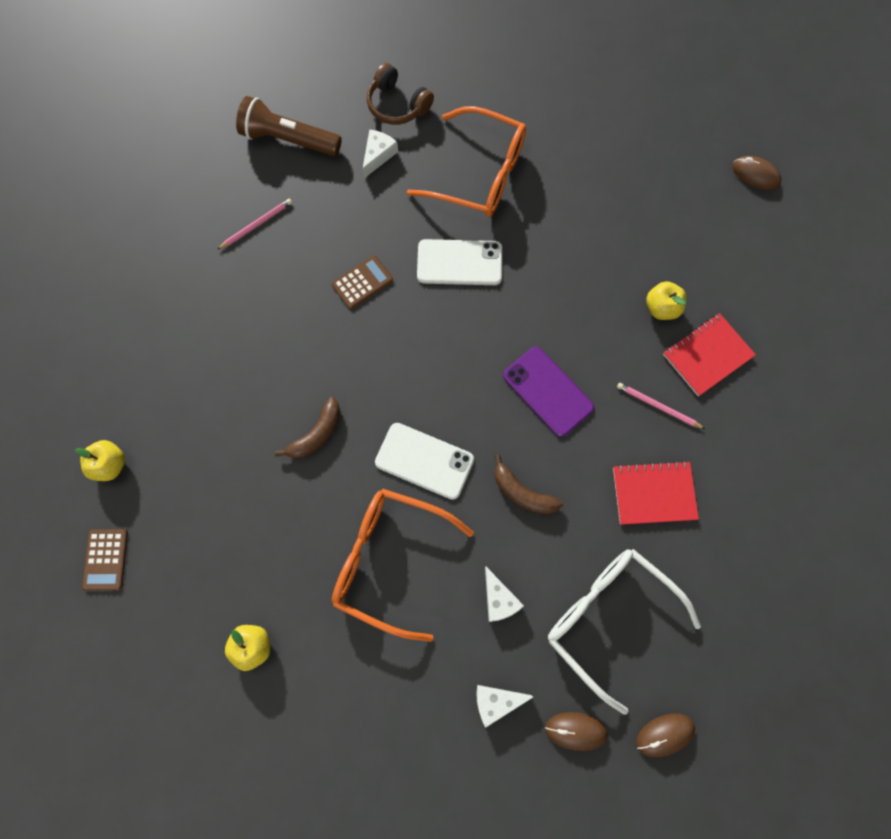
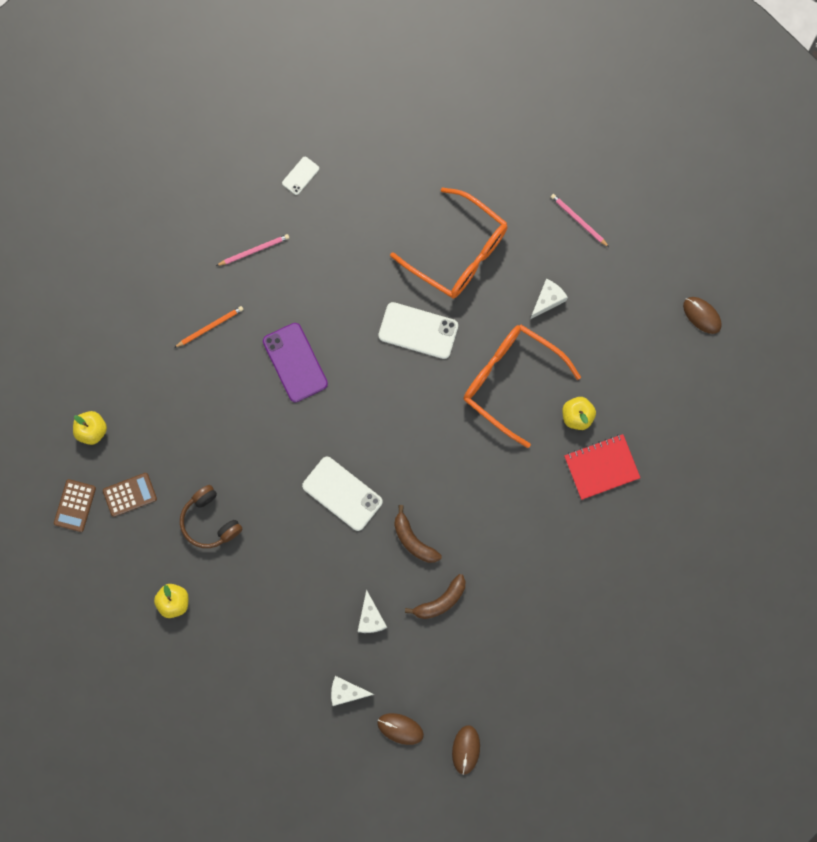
camera: 15 degrees right, 5 degrees up
(225, 315) = (210, 327): none -> orange pencil
(289, 140) = (300, 175): brown flashlight -> white phone
(316, 434) = (261, 448): brown banana -> brown banana (440, 601)
(362, 282) = (331, 327): brown calculator -> brown calculator (130, 494)
(378, 155) = (375, 211): white cheese -> white cheese (547, 300)
(389, 560) = (294, 565): orange glasses -> orange glasses (510, 381)
(397, 105) = (405, 166): brown headphones -> brown headphones (210, 521)
(548, 391) = (459, 463): purple phone -> purple phone (295, 362)
(608, 617) = (451, 654): white glasses -> none
(654, 493) = (518, 569): red notebook -> none
(658, 406) = (545, 499): pink pencil -> pink pencil (578, 220)
(664, 734) = (466, 749): brown mouse -> brown mouse turned 75 degrees counterclockwise

